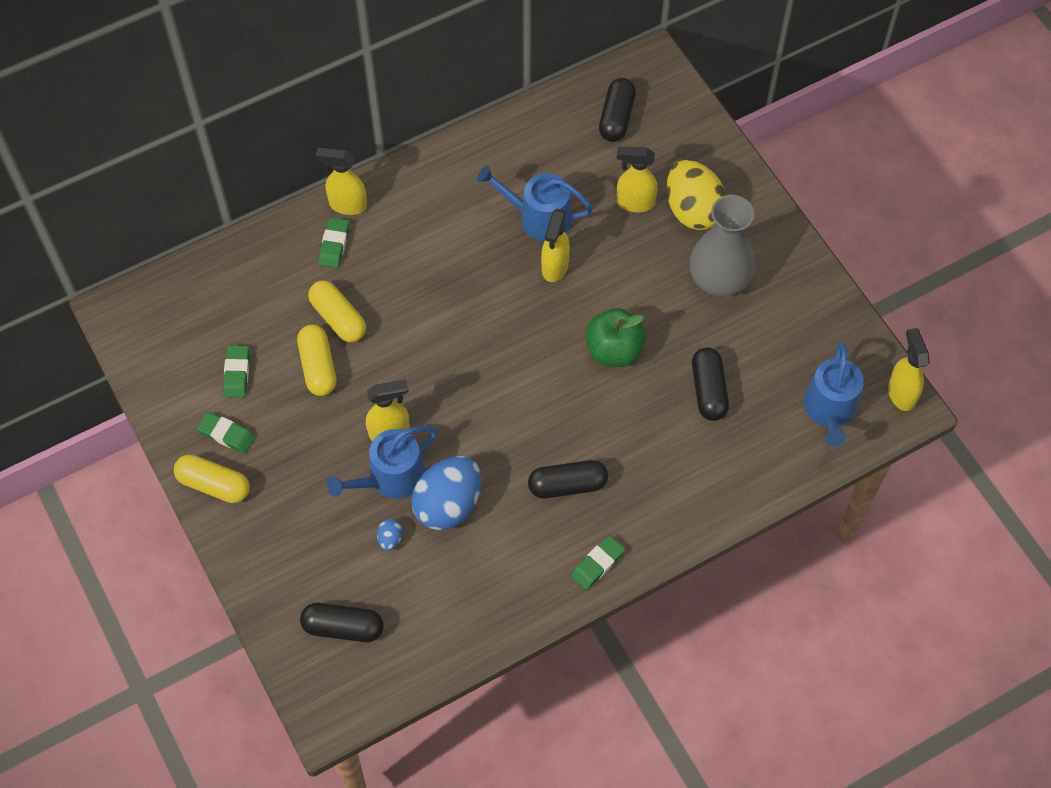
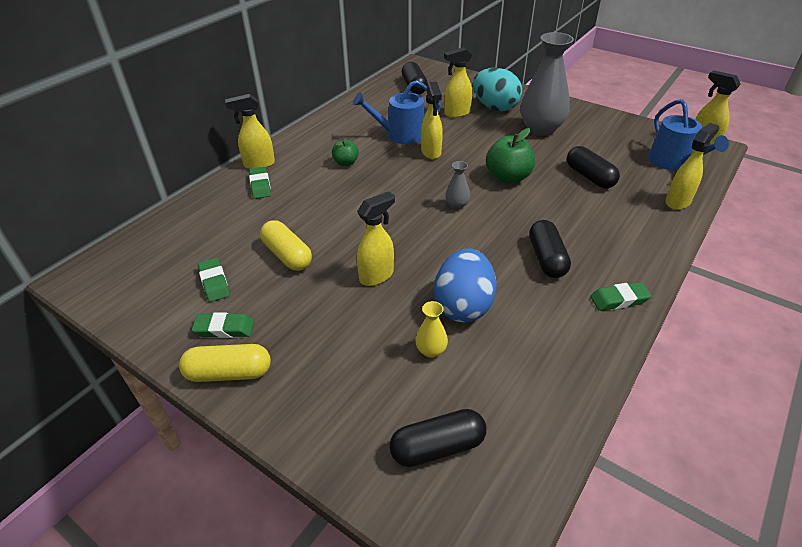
camera: 25 degrees left, 20 degrees down
(338, 318) = (287, 222): yellow capsule -> none
(390, 478) = (399, 305): blue watering can -> none
(390, 539) = (431, 350): blue egg -> yellow vase
(445, 245) = (346, 163): none -> green apple
(527, 369) = (457, 205): none -> grey vase
(567, 485) = (546, 258): black capsule -> black capsule turned 60 degrees counterclockwise
(597, 564) = (619, 299): green eraser -> green eraser turned 60 degrees clockwise
(693, 210) = (495, 107): yellow egg -> turquoise egg
(775, 472) = (678, 202): none -> yellow spray bottle

